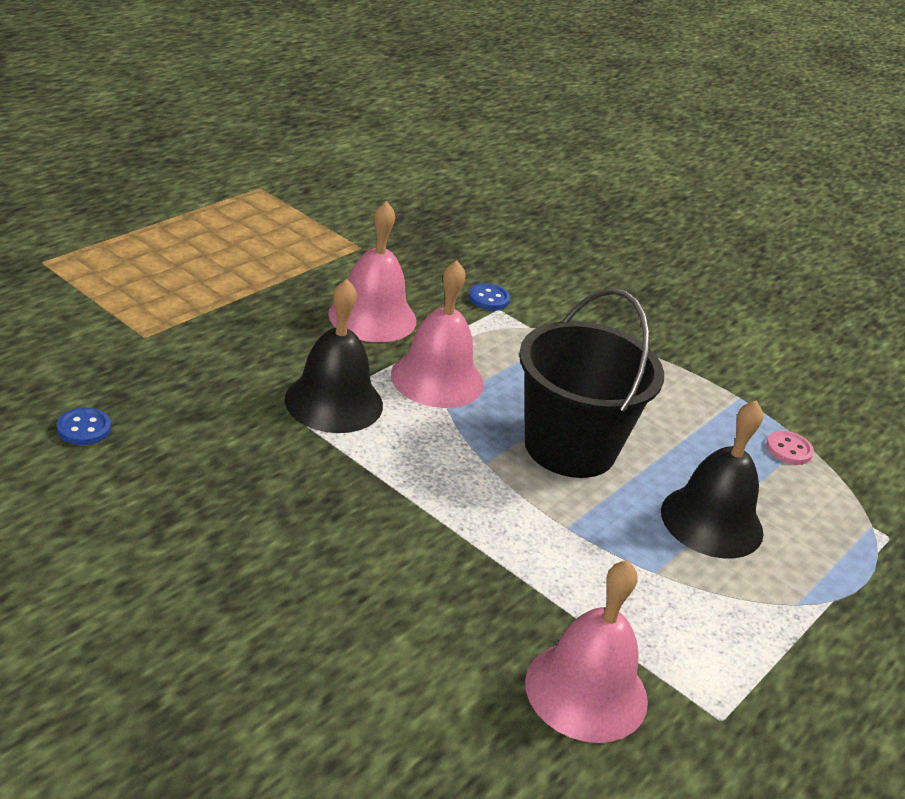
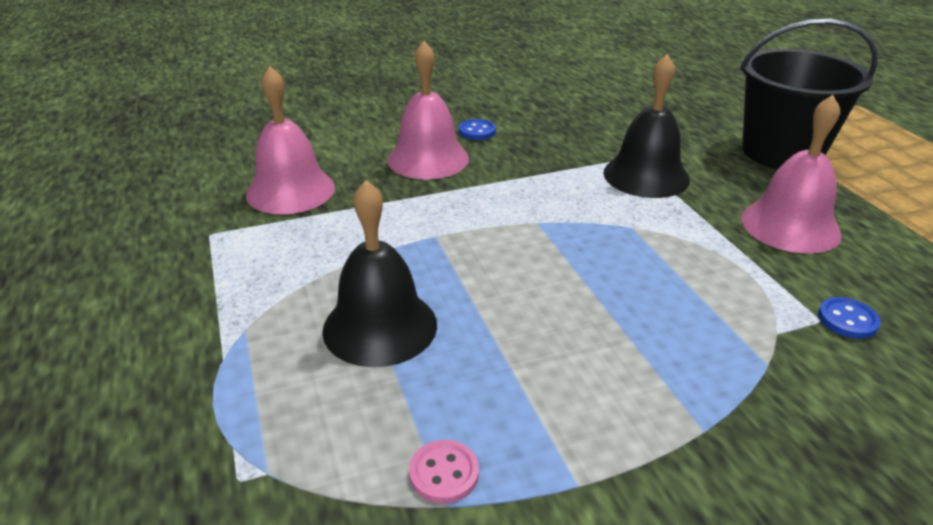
camera: 125 degrees right, 0 degrees up
(84, 428) = (637, 94): blue button -> blue button (477, 131)
(437, 379) = (672, 233): pink bell -> pink bell (428, 159)
(570, 447) = (536, 277): black bucket -> black bucket (781, 152)

